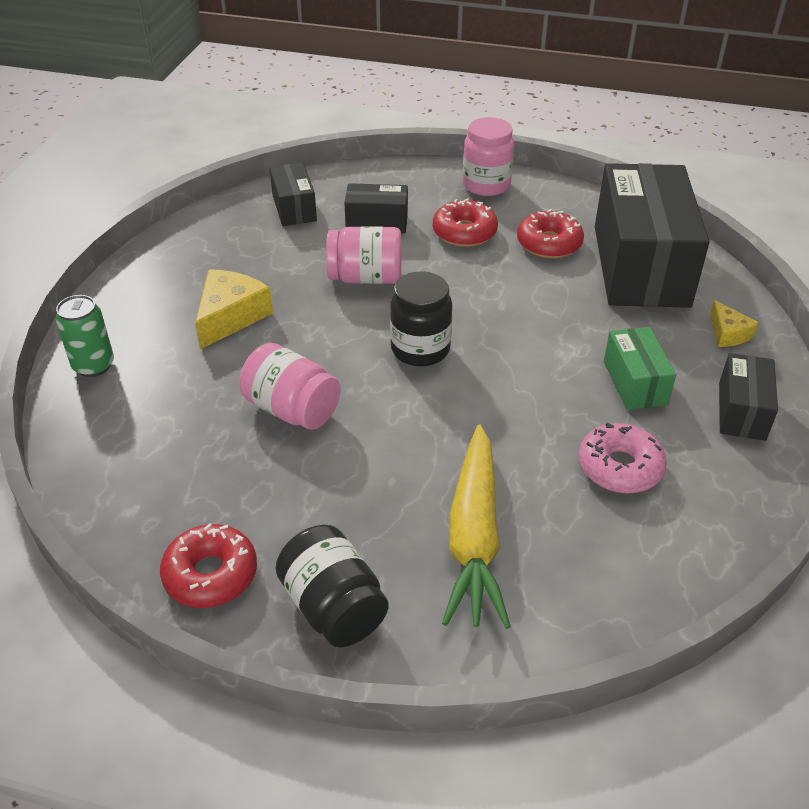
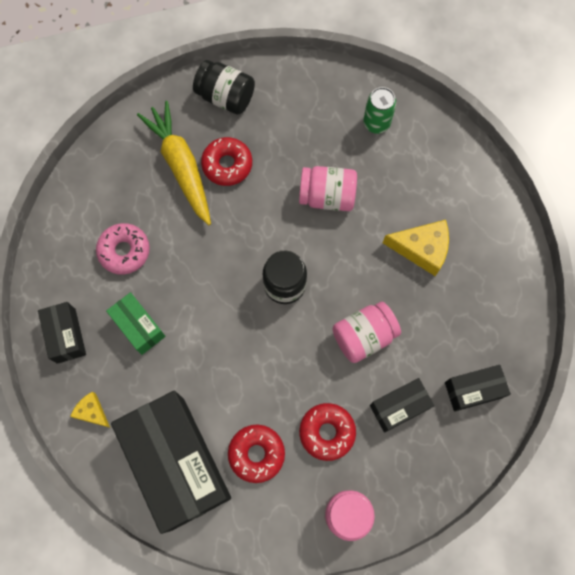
camera: 150 degrees right, 30 degrees up
(93, 365) = (464, 167): green can -> green can (376, 123)
(211, 574) = (292, 83): red donut -> red donut (227, 165)
(230, 316) = (421, 249): yellow cheese -> yellow cheese turned 75 degrees counterclockwise
(294, 208) = (473, 390): black box -> black box turned 60 degrees counterclockwise

